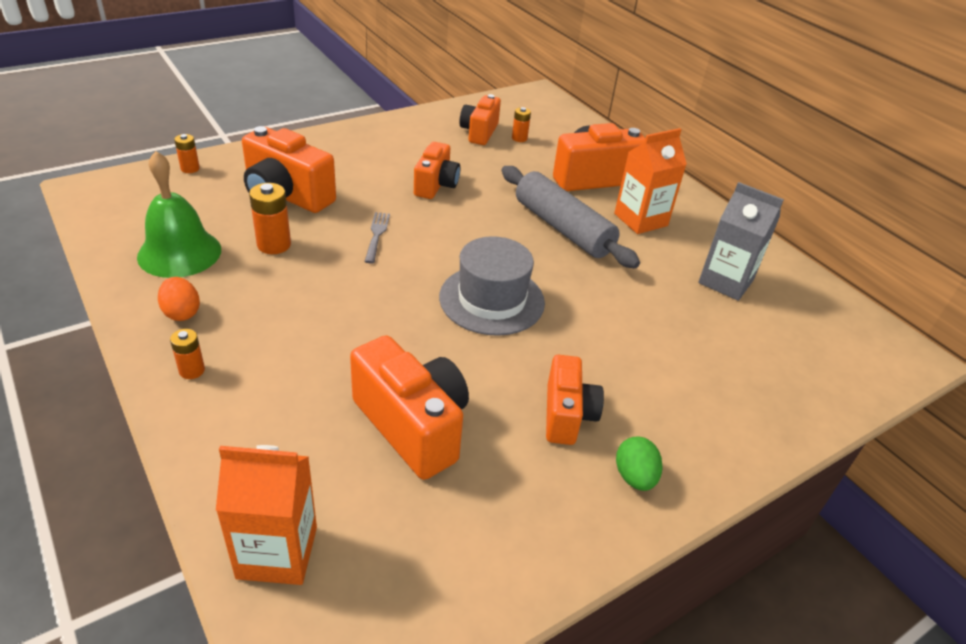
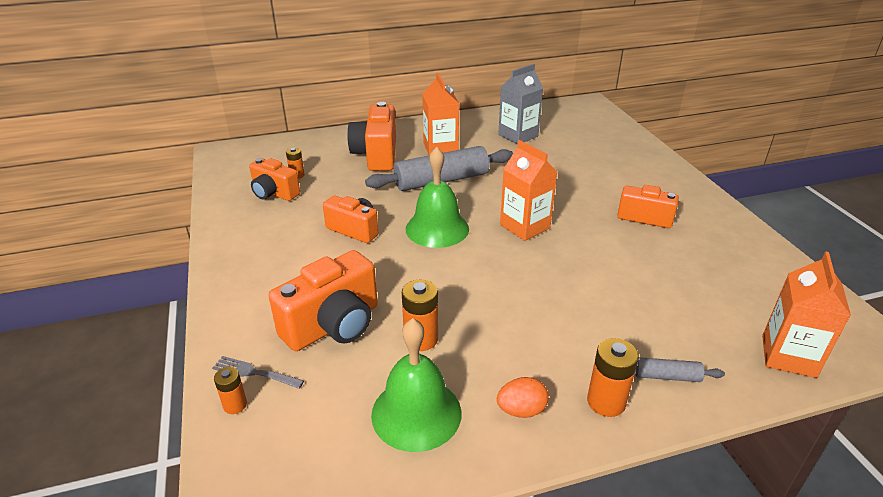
camera: 70 degrees left, 5 degrees down
(192, 370) = (606, 402): orange battery -> orange battery, size x1.64
(232, 421) = (666, 376): none -> grey rolling pin
(377, 235) = (423, 272): grey fork -> grey fork (254, 373)
(412, 426) = (661, 281): orange camera -> none
(459, 235) = (437, 228): none -> green bell
(492, 300) = (525, 226): grey hat -> orange carton
(634, 477) = (693, 204): green egg -> none

